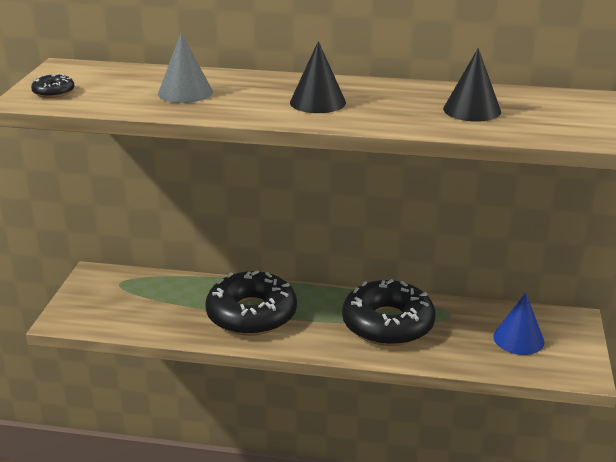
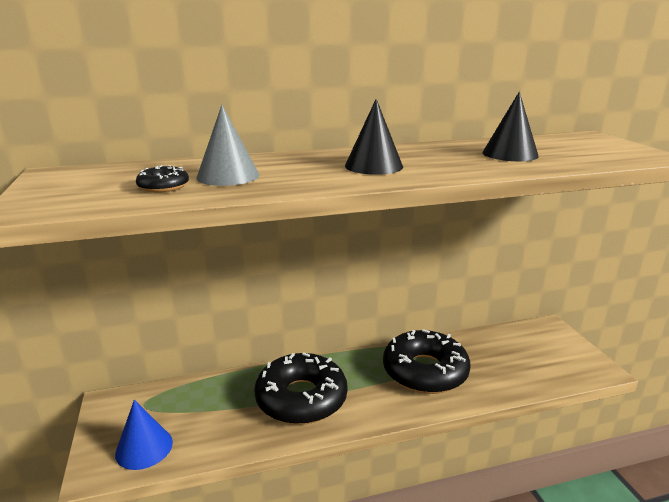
camera: 25 degrees left, 5 degrees down
(53, 92) = (62, 196): black donut -> black donut (163, 186)
(518, 339) = (530, 354): blue cone -> blue cone (144, 447)

